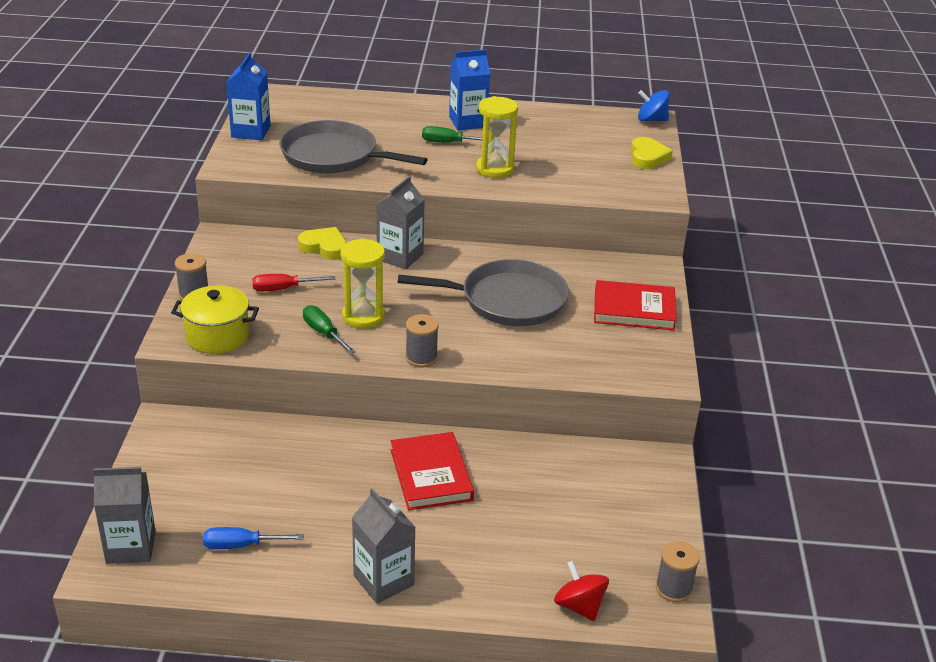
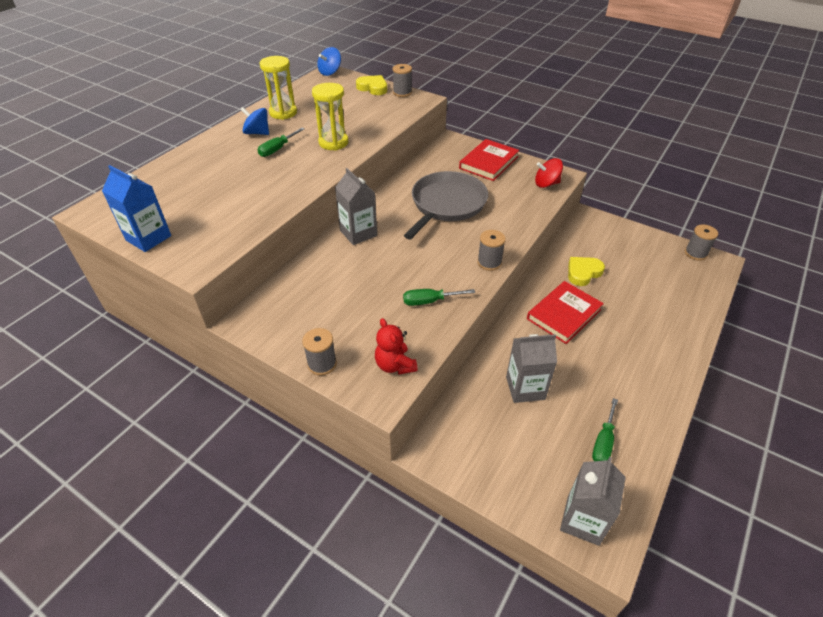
camera: 60 degrees left, 10 degrees up
(217, 336) = (395, 365): yellow pot -> red teddy bear
(241, 545) = (603, 442): blue screwdriver -> green screwdriver
(283, 289) = (354, 306): red screwdriver -> none
(324, 247) = (314, 266): yellow heart -> yellow heart (583, 273)
(334, 156) = (240, 205): grey pan -> none
(363, 316) = (422, 274): yellow hourglass -> yellow hourglass (283, 113)
(383, 580) = (661, 372): grey carton -> grey carton (525, 388)
(431, 475) = (563, 314): red book -> red book turned 60 degrees counterclockwise
(468, 122) = (257, 133): blue carton -> blue spinning top
(579, 606) = (702, 293): red spinning top -> red spinning top (546, 184)
(660, 179) = (402, 93): none -> grey spool

